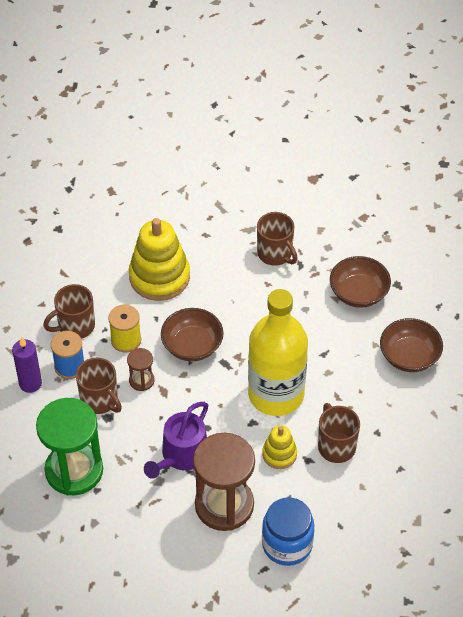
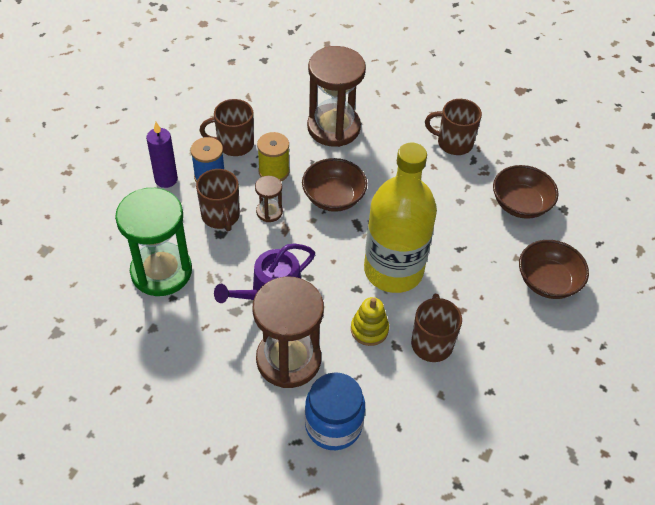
camera: 20 degrees right, 0 degrees up
(159, 277) = (333, 127): yellow stacking toy -> brown hourglass
(275, 254) = (453, 143): brown mug -> brown mug turned 120 degrees clockwise

